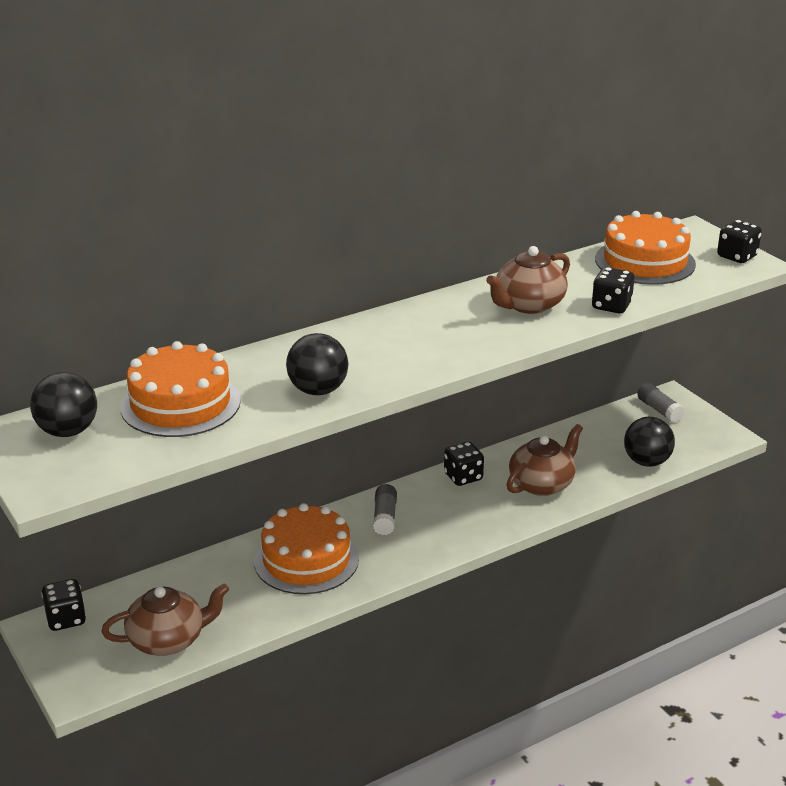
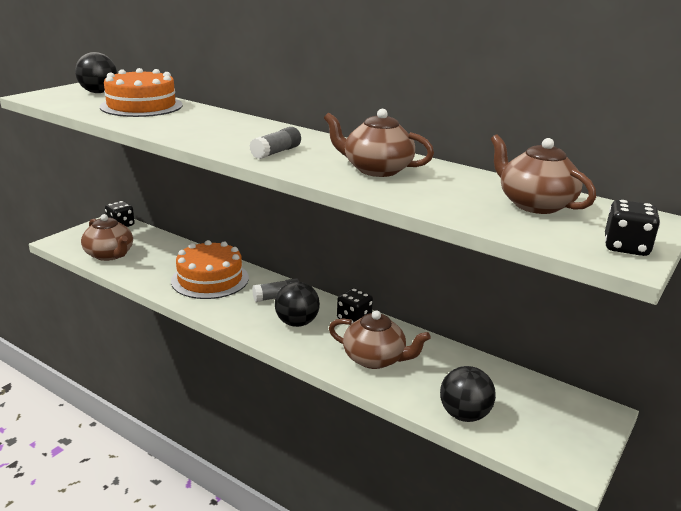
camera: 65 degrees right, 5 degrees down
(318, 390) = (177, 129): black ball -> black ball (297, 323)
(611, 306) = (414, 198): black dice -> none
(645, 261) = (534, 204): orange cake -> brown teapot
(659, 410) = (566, 409): grey glue stick -> grey glue stick (276, 152)

